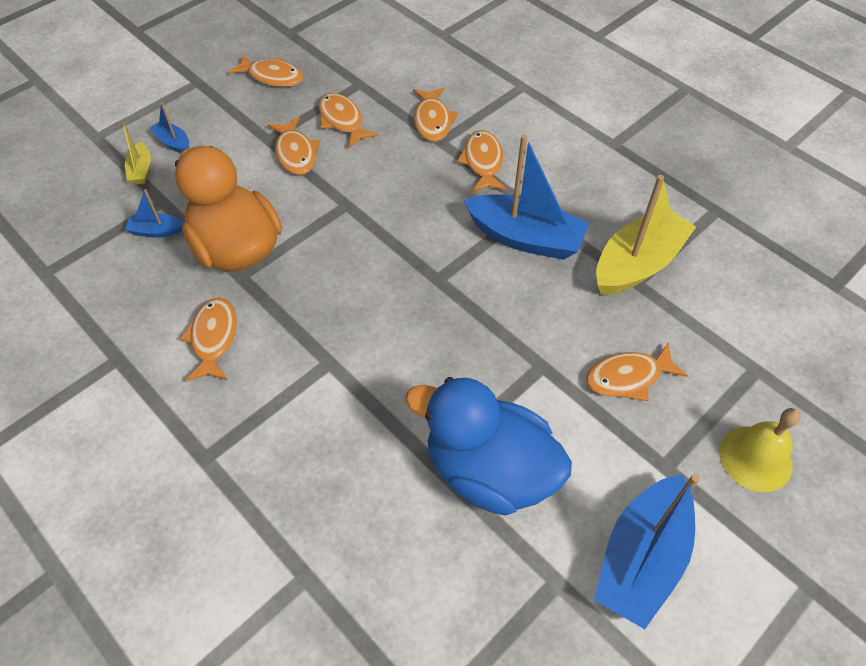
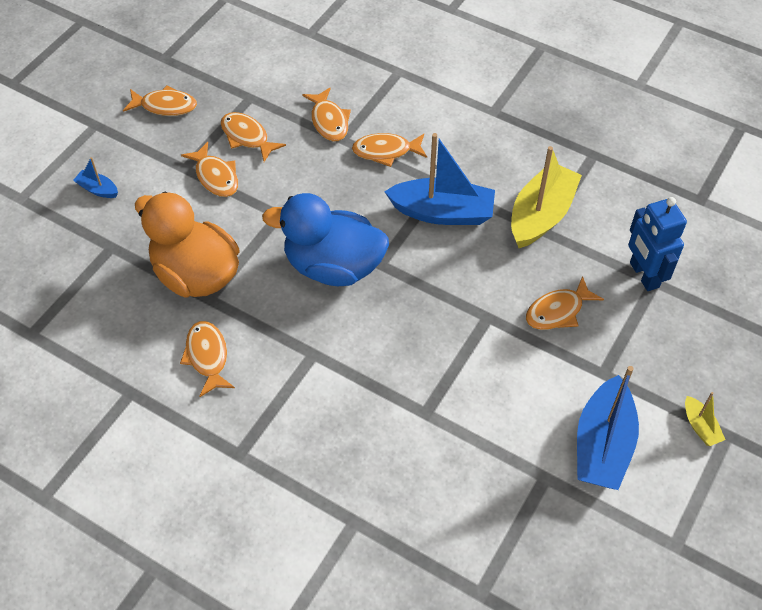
camera: 15 degrees left, 0 degrees up
(141, 170) = (78, 221): yellow boat -> yellow boat (700, 426)
(156, 231) = (117, 275): blue boat -> none
(483, 162) = (386, 151): orange fish -> orange fish turned 75 degrees counterclockwise
(489, 470) = (470, 409): blue duck -> blue duck (333, 266)
(744, 358) = (643, 275): none -> blue robot
(755, 458) = (669, 351): yellow bell -> none

